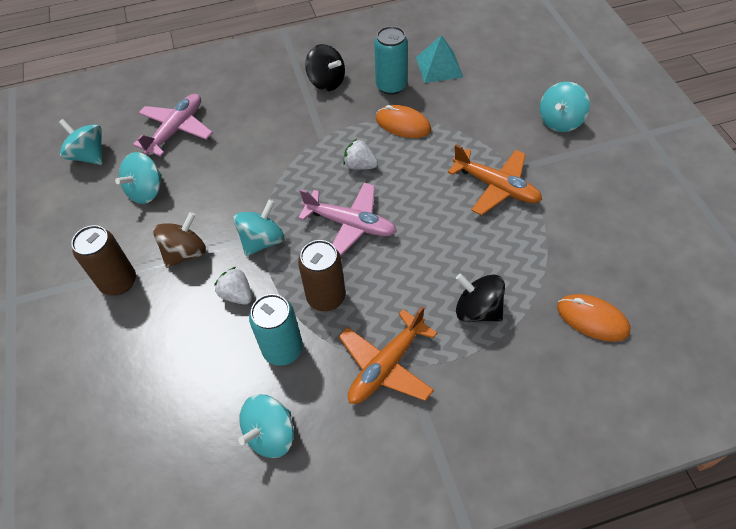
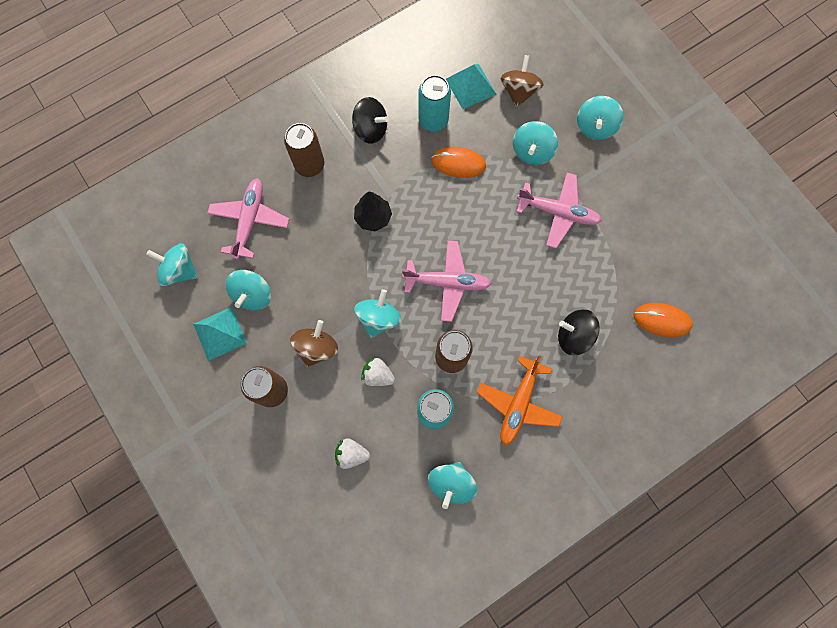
camera: 20 degrees left, 20 degrees up
(96, 217) = (220, 333): none -> turquoise pyramid
(255, 98) = (309, 165): none -> brown can
(297, 151) = (373, 217): none -> black tree
(360, 165) = (435, 219): white strawberry -> white strawberry (351, 454)
(484, 129) = (532, 151): none -> turquoise spinning top
(487, 79) = (519, 91): none -> brown spinning top
(496, 187) = (558, 212): orange plane -> pink plane

